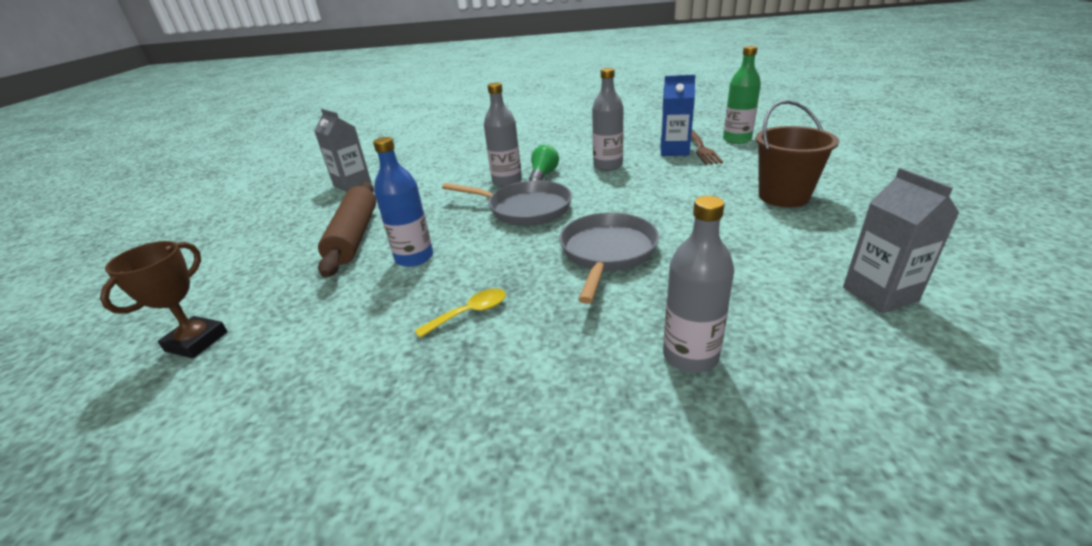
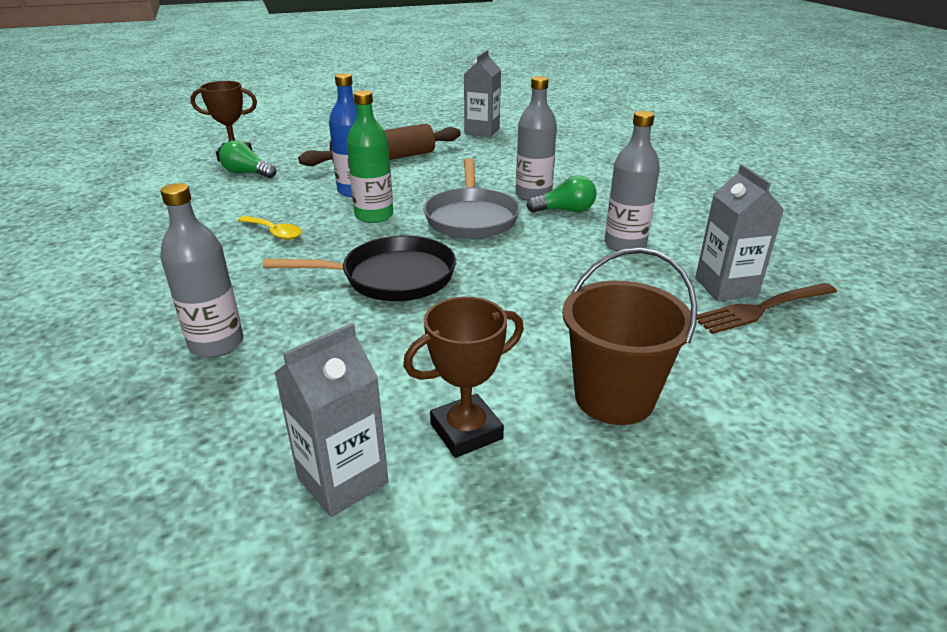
camera: 65 degrees right, 0 degrees up
(274, 331) = (247, 173): none -> green light bulb
(607, 253) = (391, 277): grey pan -> black pan
(674, 151) = (726, 287): blue carton -> grey carton
(737, 139) = (839, 342): green bottle -> green bottle (374, 216)
(820, 244) = (466, 431): none -> brown trophy

